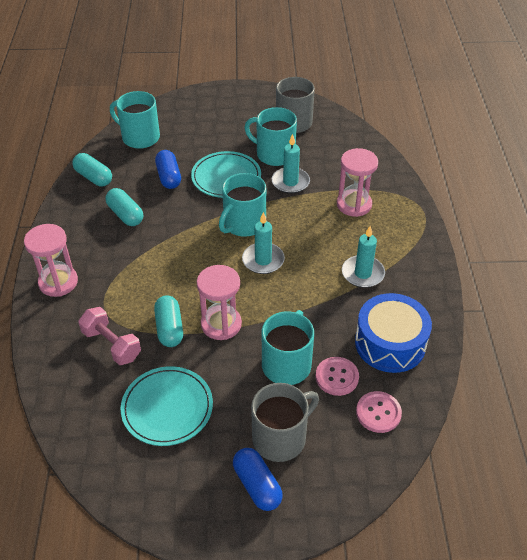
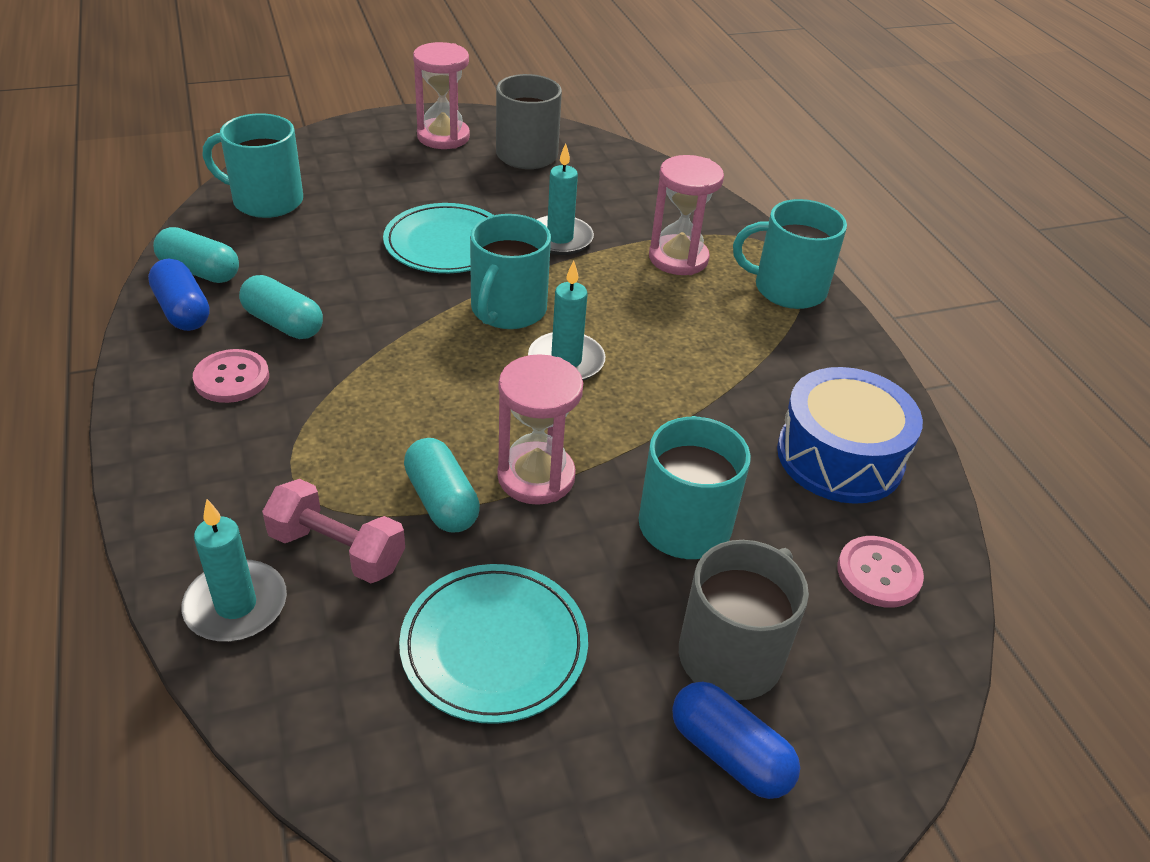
camera: 20 degrees left, 5 degrees down
(58, 282) = (186, 456): pink hourglass -> pink hourglass (443, 137)
(169, 177) = (343, 254): blue capsule -> blue capsule (183, 310)
(274, 154) = (515, 201): turquoise mug -> turquoise mug (788, 289)
(337, 377) = (780, 528): pink button -> pink button (232, 378)
(362, 273) = (742, 357): turquoise candle -> turquoise candle (236, 605)

